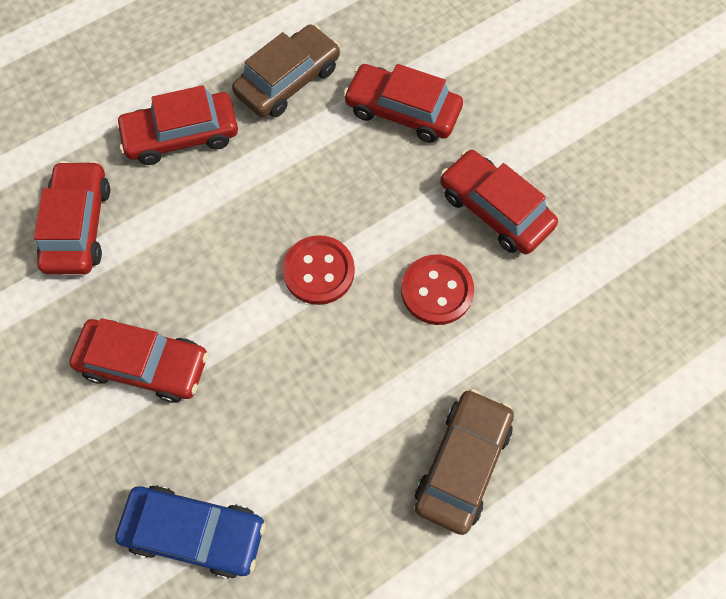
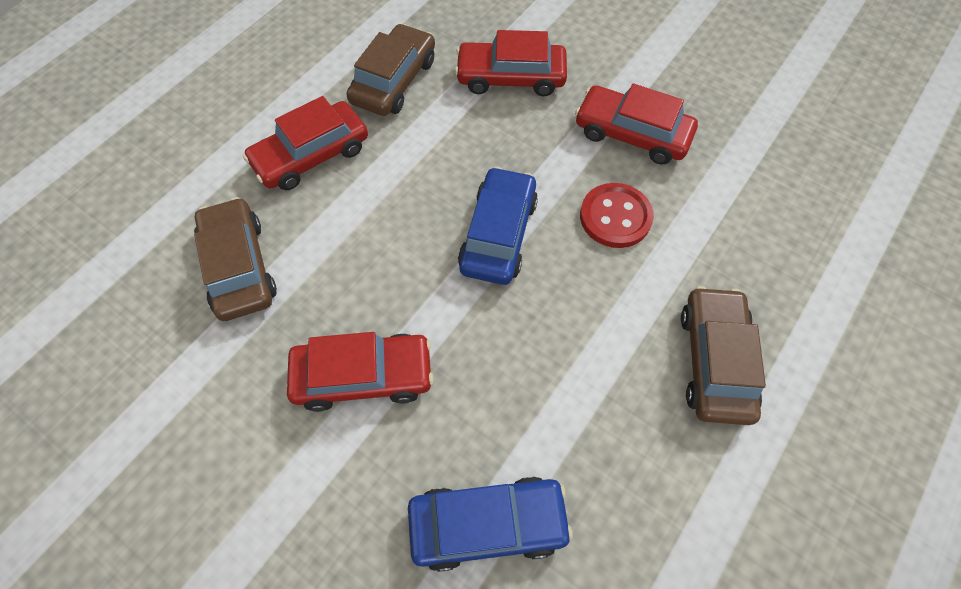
camera: 20 degrees left, 5 degrees down
(78, 225) = (239, 267): red car -> brown car
(319, 271) = (498, 234): red button -> blue car

